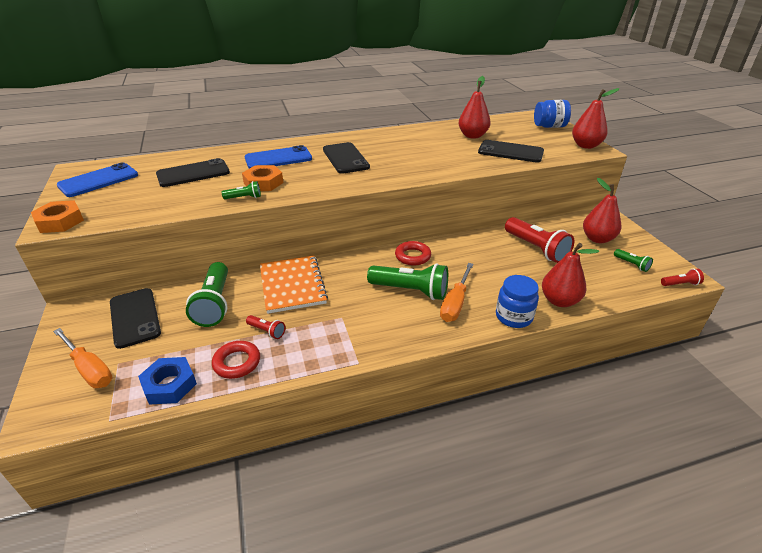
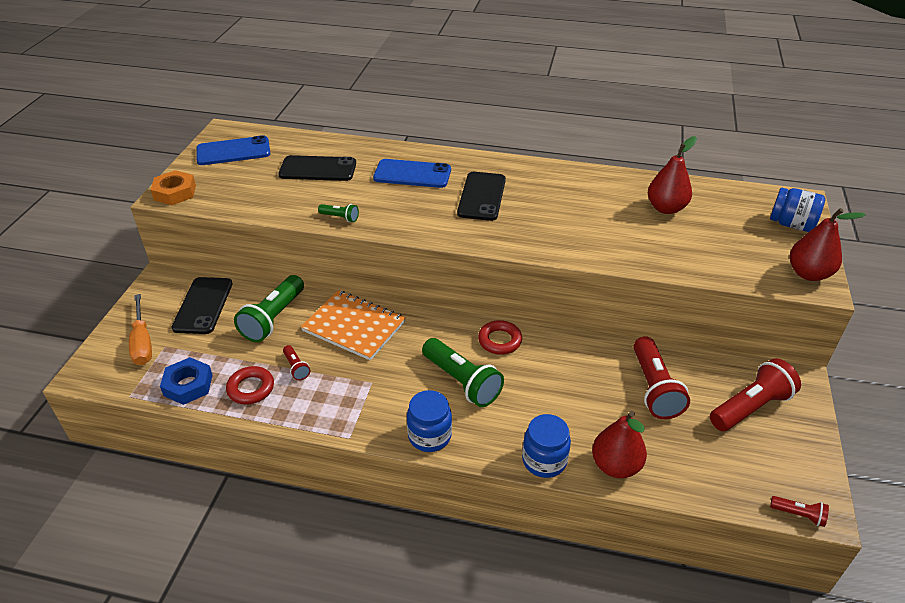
camera: 30 degrees right, 5 degrees up
(263, 183) = (372, 204): orange nut -> none
(292, 285) = (354, 326): orange notebook -> orange notebook turned 75 degrees counterclockwise
(420, 335) = (429, 436): none -> blue jar
(455, 303) = (496, 417): orange screwdriver -> none
(510, 152) = (689, 250): black phone -> none
(597, 239) = (750, 407): red pear -> red flashlight
(631, 264) = (759, 461): green flashlight -> none

